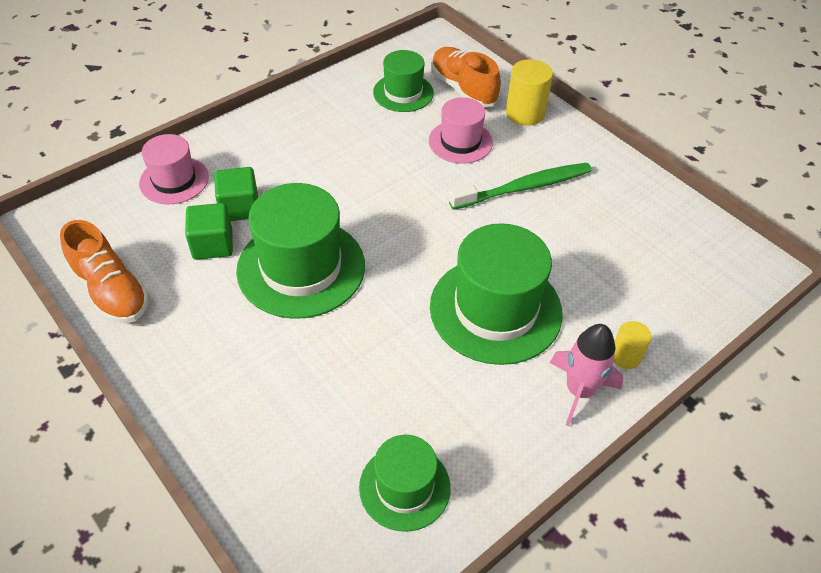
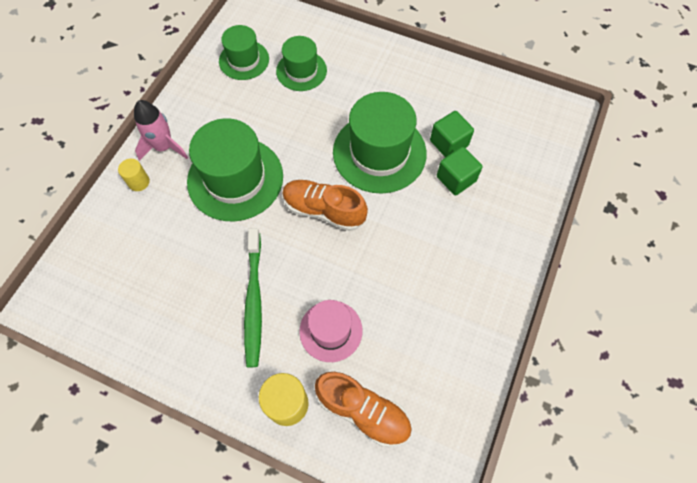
camera: 155 degrees right, 15 degrees up
(111, 291) = (479, 88): orange shoe -> orange shoe (324, 210)
(174, 180) = (521, 180): pink hat -> none
(403, 93) = (417, 373): green hat -> green hat (301, 71)
(524, 187) = (254, 301): green toothbrush -> green toothbrush turned 45 degrees counterclockwise

